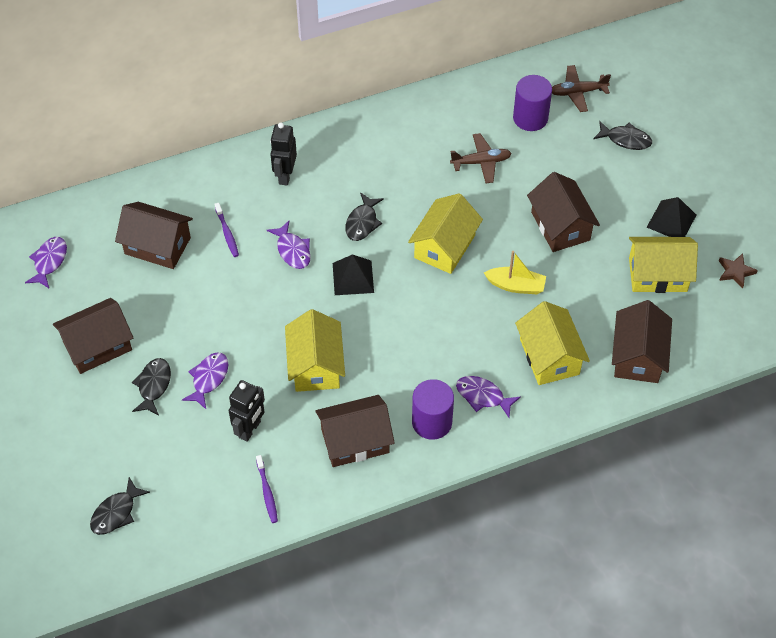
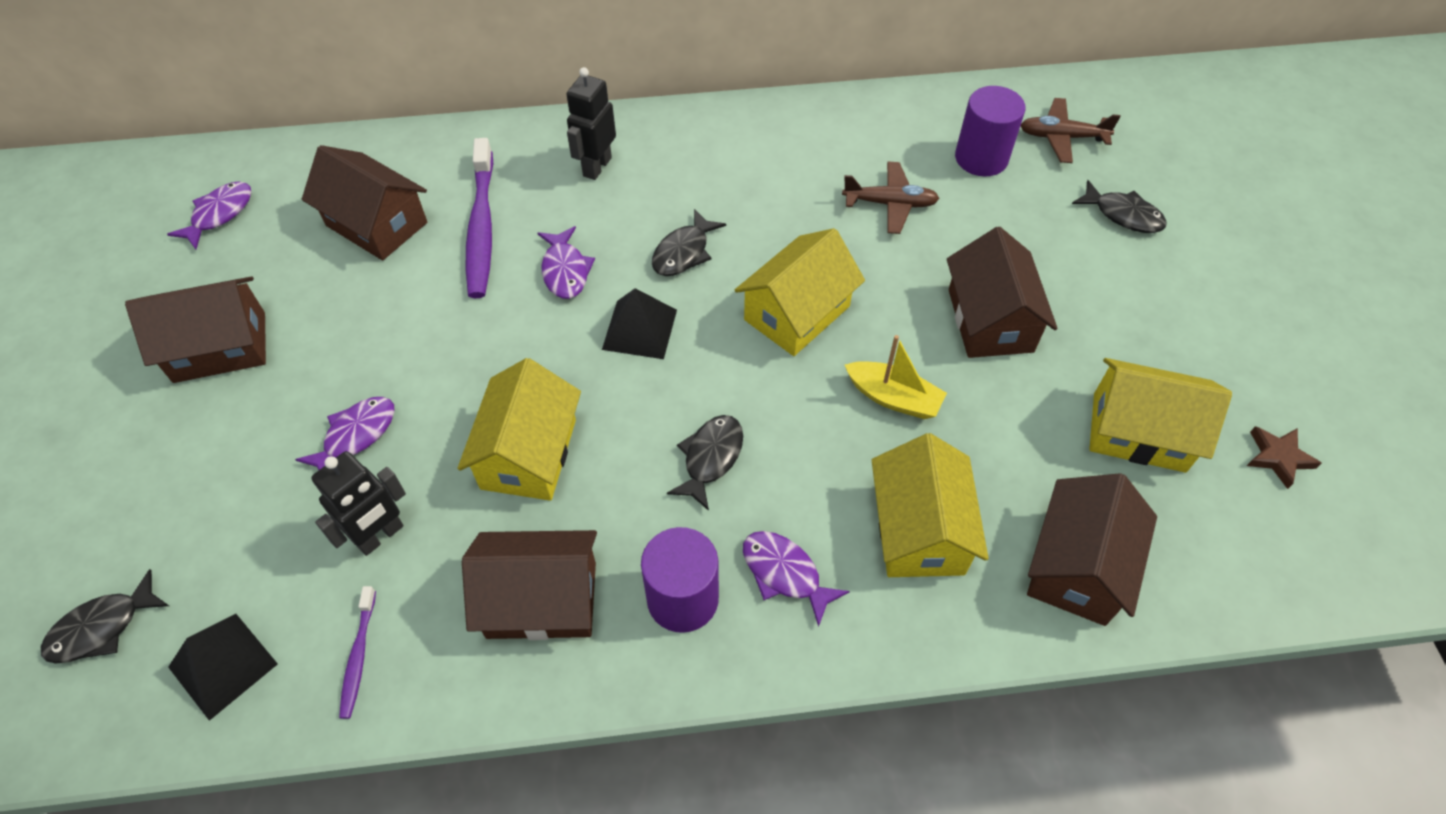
camera: 15 degrees right, 0 degrees up
(153, 385) = (269, 427): black fish -> black fish (710, 458)
(227, 233) = (481, 227): purple toothbrush -> purple toothbrush, size x1.98
(671, 221) = (1177, 350): black pyramid -> black pyramid (223, 665)

